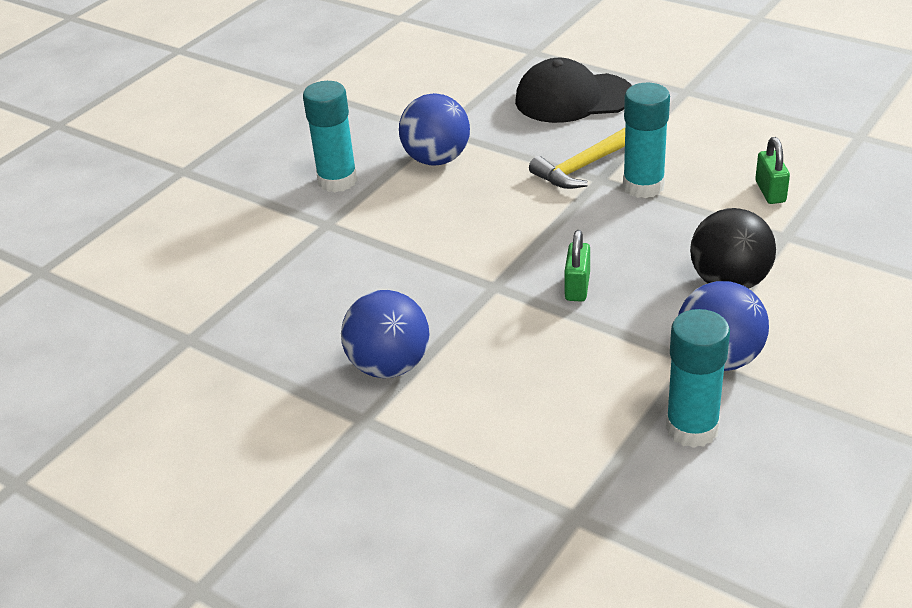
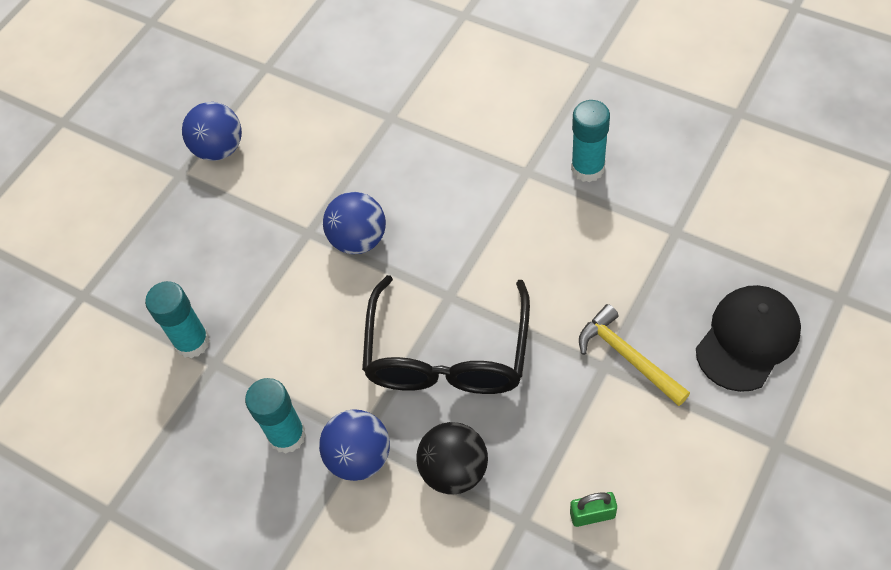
camera: 90 degrees right, 20 degrees up
(437, 159) = (626, 235): blue ball -> blue ball (219, 149)
(573, 98) = (748, 339): black cap -> black cap turned 45 degrees clockwise
(577, 287) = (447, 355): green padlock -> black glasses
(643, 186) = (594, 403): turquoise glue stick -> turquoise glue stick (192, 342)

